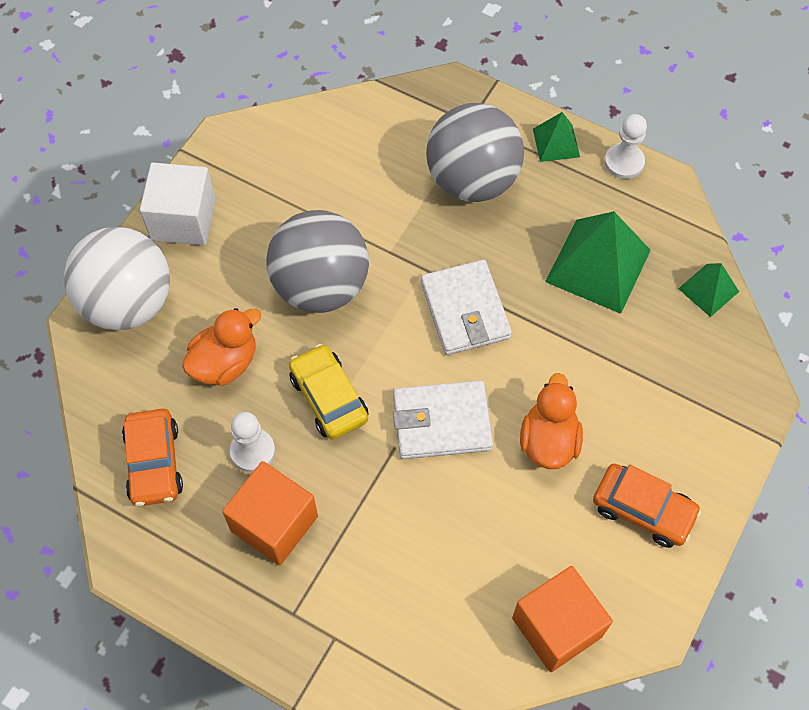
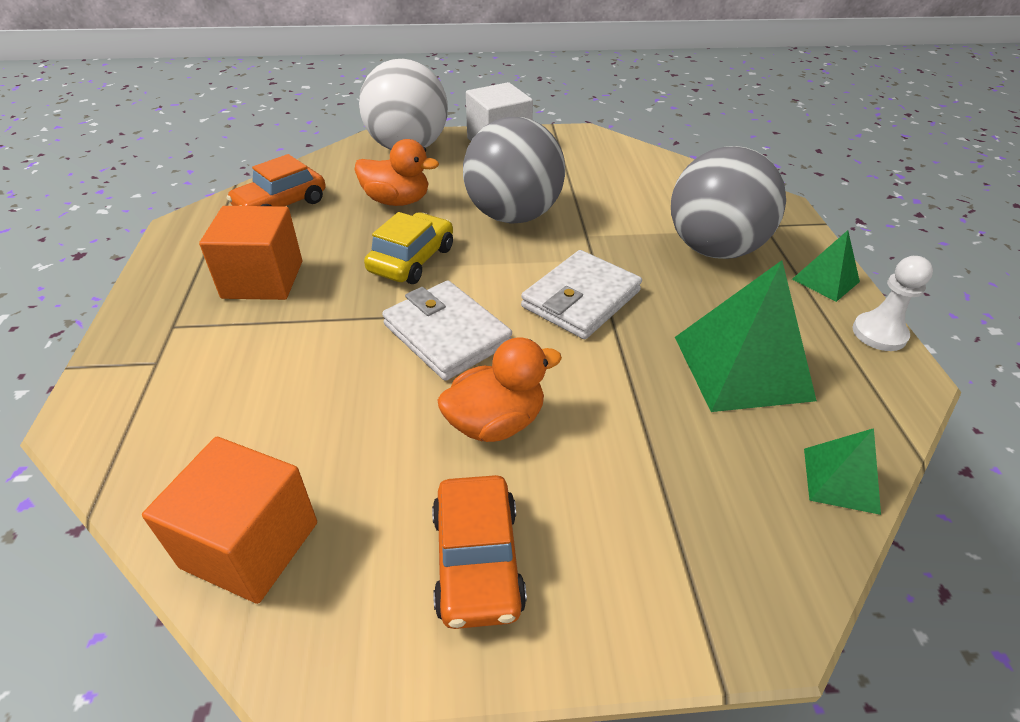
camera: 55 degrees right, 20 degrees down
(252, 451) = (327, 242): white pawn -> none

